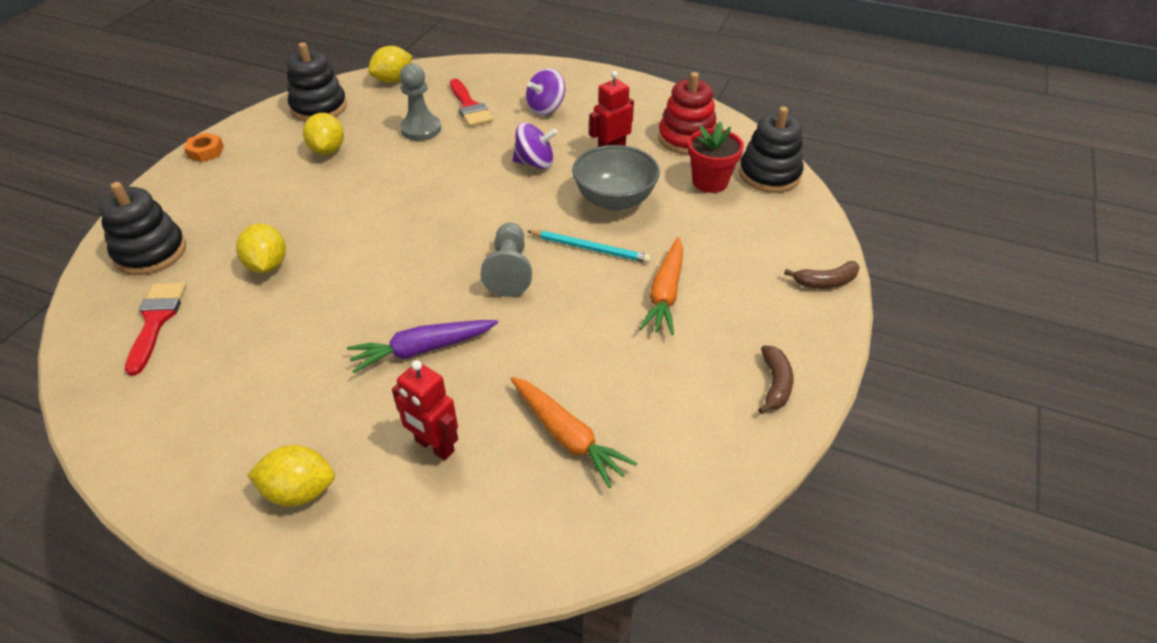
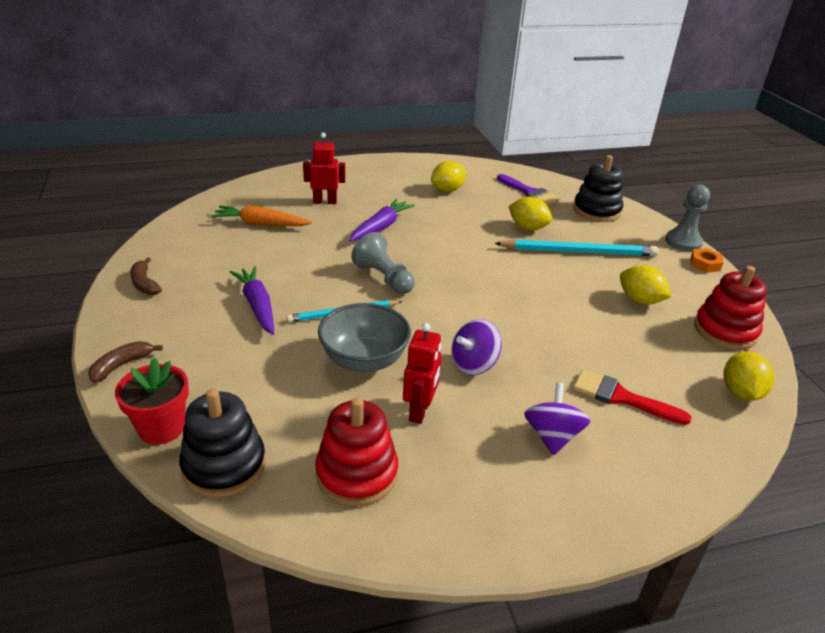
camera: 140 degrees right, 10 degrees down
(156, 321) = (529, 192): red brush -> purple brush
(279, 213) = (579, 252): none -> turquoise pencil
(299, 491) = (364, 176): yellow lemon -> yellow lemon (447, 190)
(319, 107) = (725, 331): black stacking toy -> red stacking toy
(421, 129) = (614, 351): grey pawn -> grey pawn (683, 242)
(665, 294) = (257, 306): orange carrot -> purple carrot
(710, 182) = (287, 423): red flower pot -> red flower pot (161, 428)

